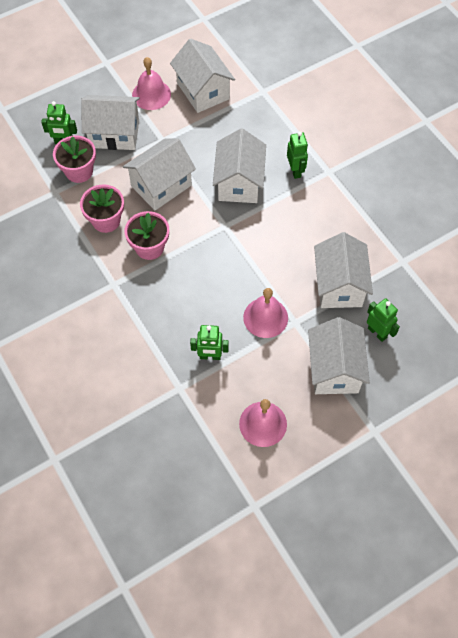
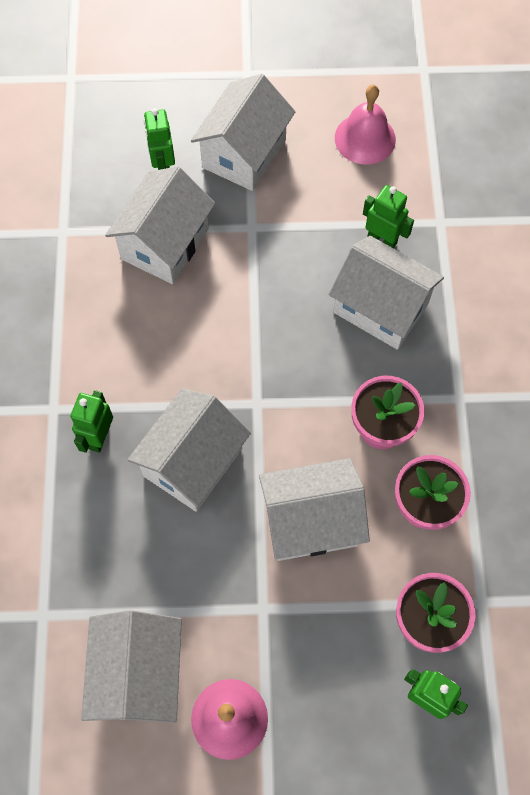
camera: 150 degrees left, 5 degrees up
(114, 134) = (334, 666): white house -> white house (381, 308)
(265, 317) = (284, 251): pink bell -> none

